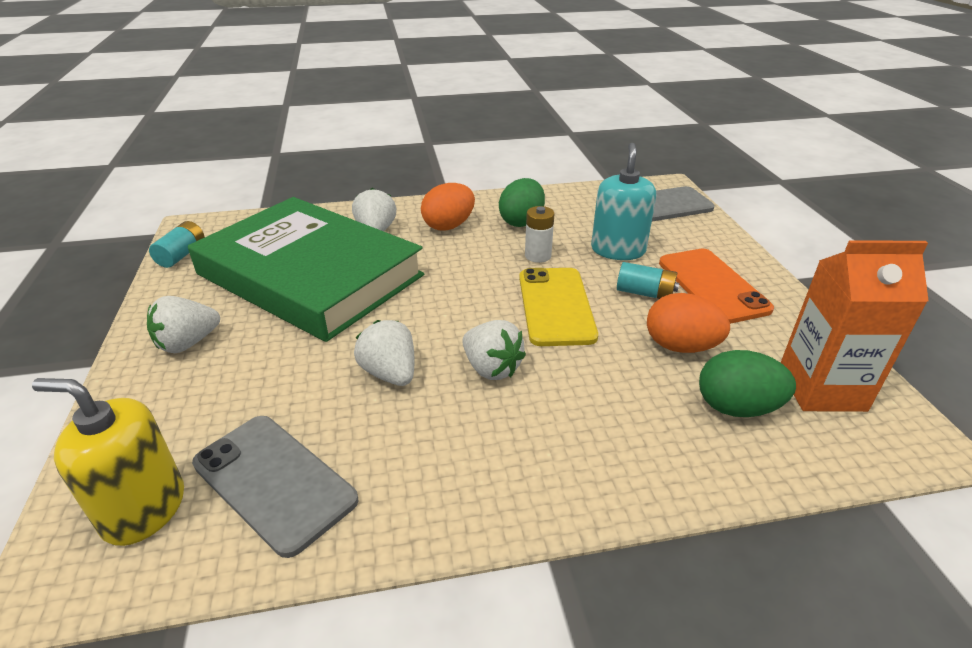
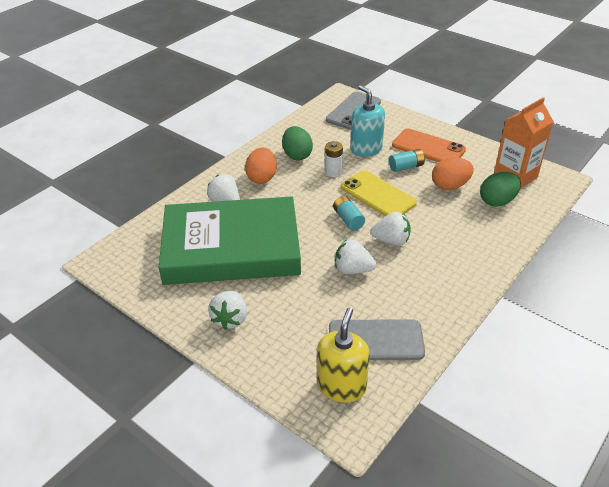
camera: 40 degrees left, 5 degrees up
(144, 509) = (341, 386): yellow soap dispenser -> yellow soap dispenser turned 135 degrees clockwise
(181, 255) = (129, 280): turquoise battery -> turquoise battery (348, 219)

